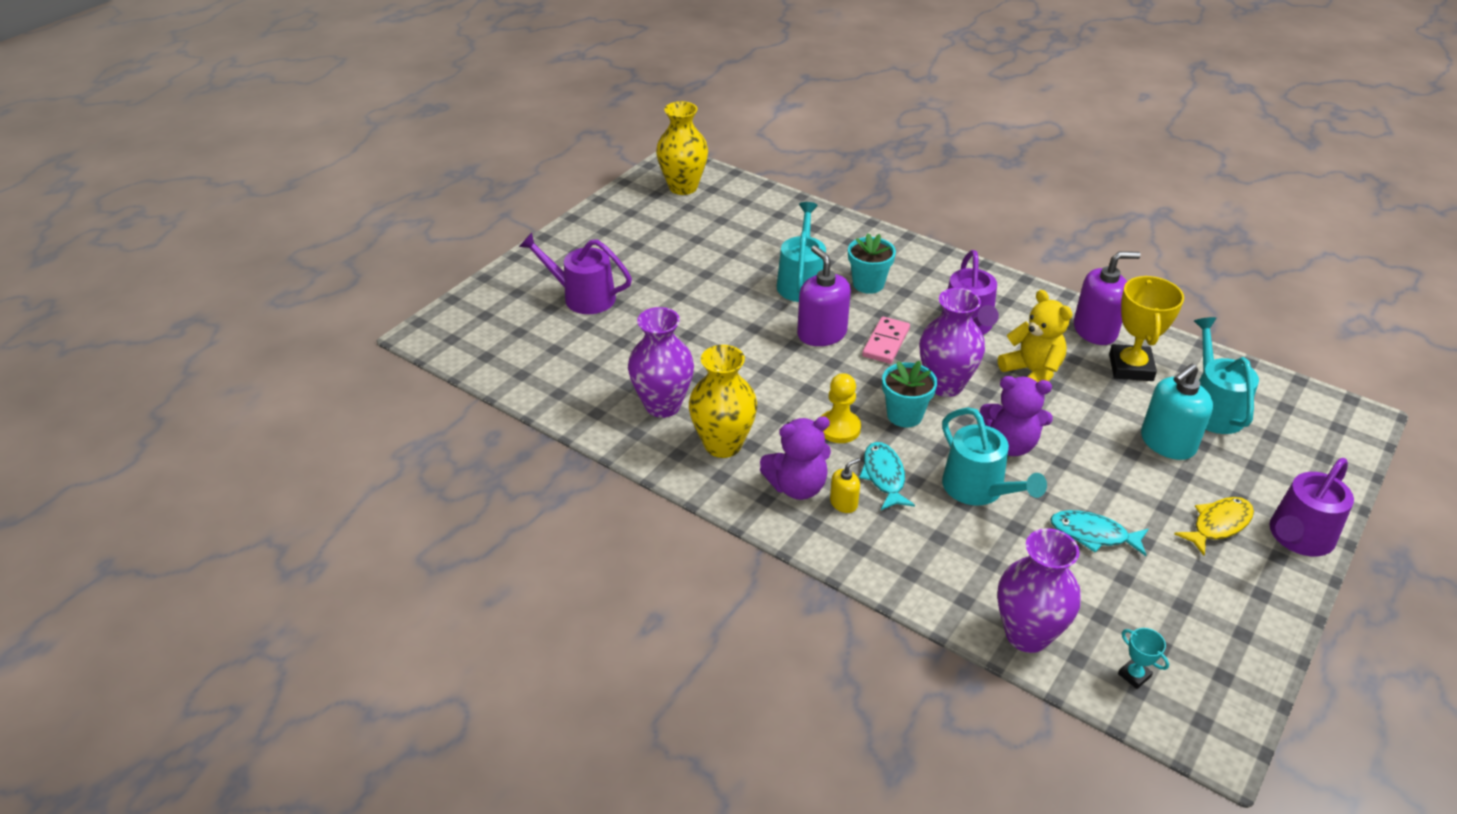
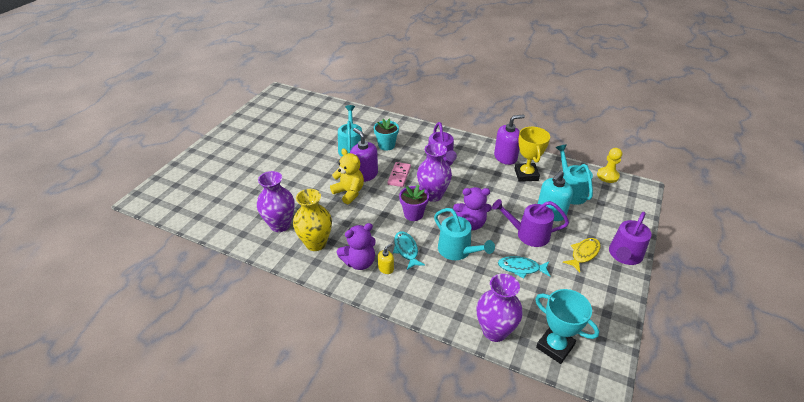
camera: 10 degrees left, 0 degrees up
(583, 297) = (231, 169): purple watering can -> purple watering can (528, 234)
(683, 187) = (283, 104): yellow vase -> none
(839, 428) = (379, 226): yellow pawn -> yellow pawn (607, 176)
(904, 415) = (413, 214): turquoise flower pot -> purple flower pot
(1032, 372) = (477, 183): yellow teddy bear -> yellow teddy bear (349, 192)
(1134, 675) = (555, 346): turquoise trophy -> turquoise trophy, size x2.16

